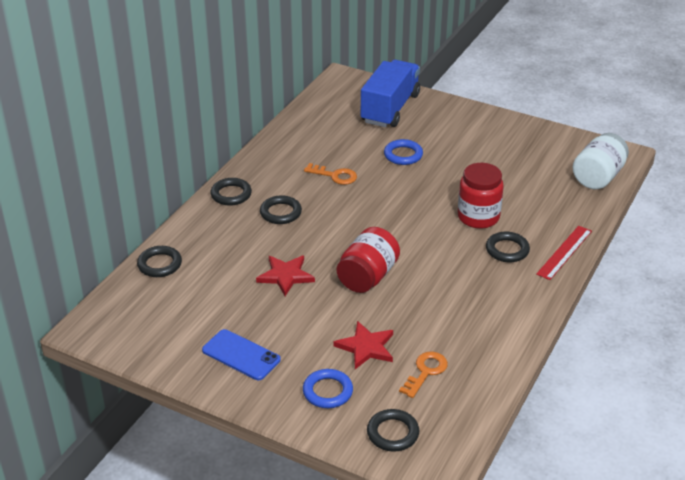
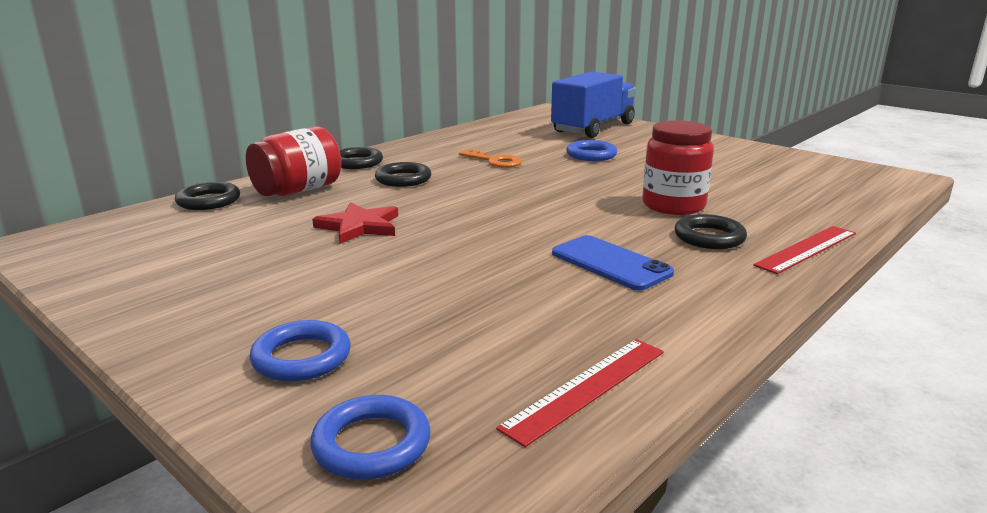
camera: 15 degrees right, 15 degrees down
(241, 355) = (210, 293): blue phone -> blue phone (610, 263)
(366, 347) = (416, 311): red star -> none
(367, 277) = (476, 239): red jar -> red jar (298, 190)
(393, 433) = (372, 444): black ring -> blue ring
(426, 372) = (502, 357): orange key -> none
(472, 383) = (586, 388): none -> red ruler
(598, 177) = (865, 190): white jar -> none

